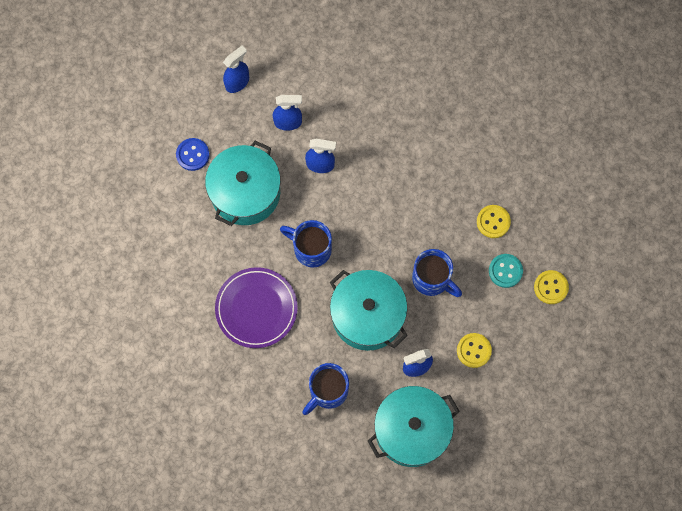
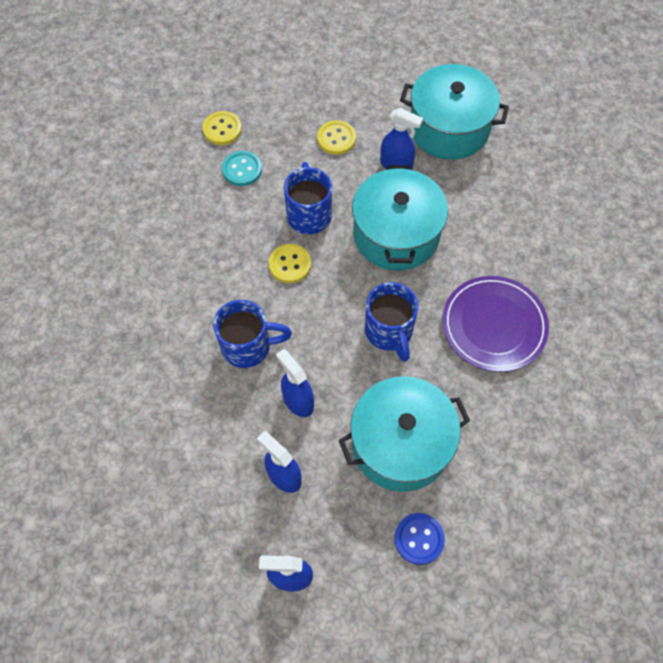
camera: 135 degrees left, 10 degrees down
(327, 391) = (492, 208): blue mug -> blue mug (248, 346)
(493, 222) = (205, 212): yellow button -> yellow button (290, 264)

